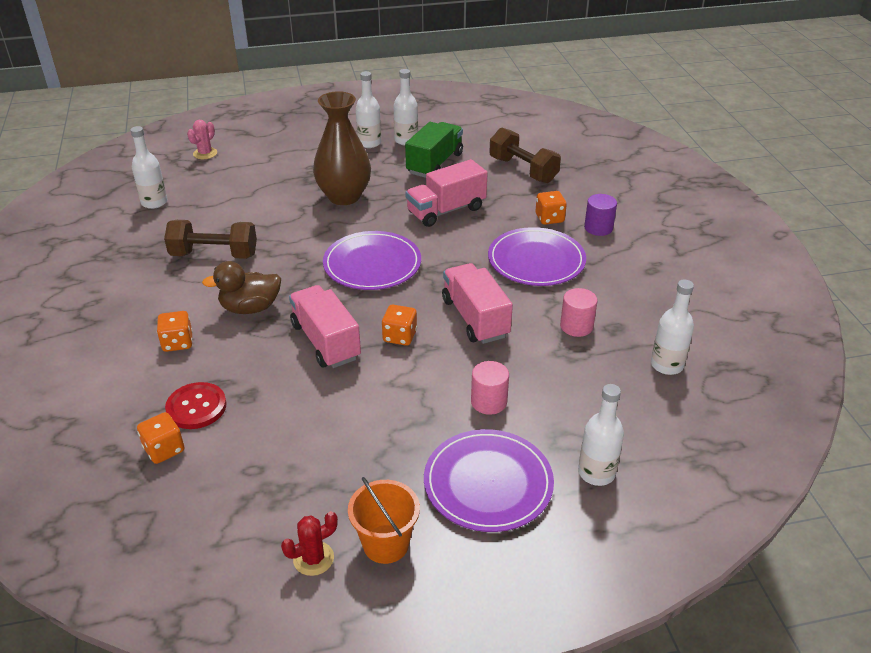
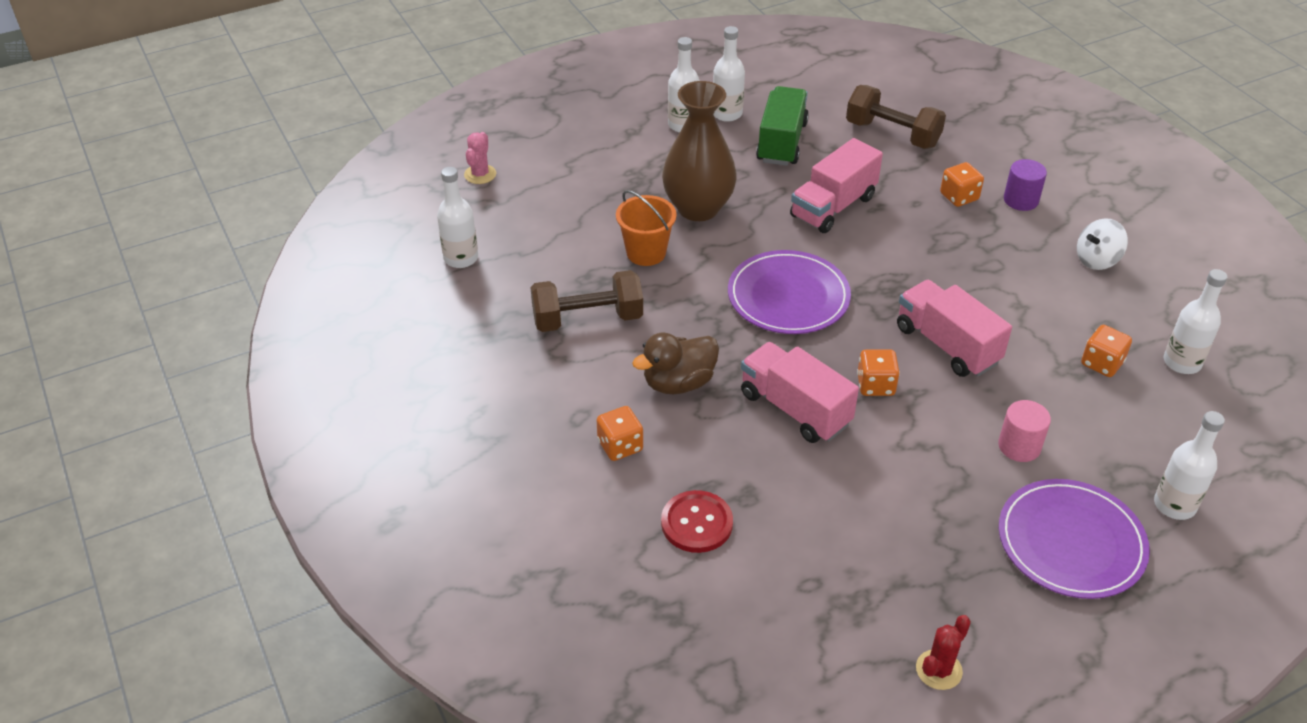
camera: 15 degrees left, 5 degrees up
(164, 449) = (693, 583): orange dice -> orange dice (1101, 363)
(386, 544) = (1004, 635): orange bucket -> orange bucket (646, 253)
(536, 260) = (974, 256): purple plate -> none
(576, 326) = (1063, 333): pink cylinder -> none
(637, 278) = (1097, 260): none -> white spinning top

